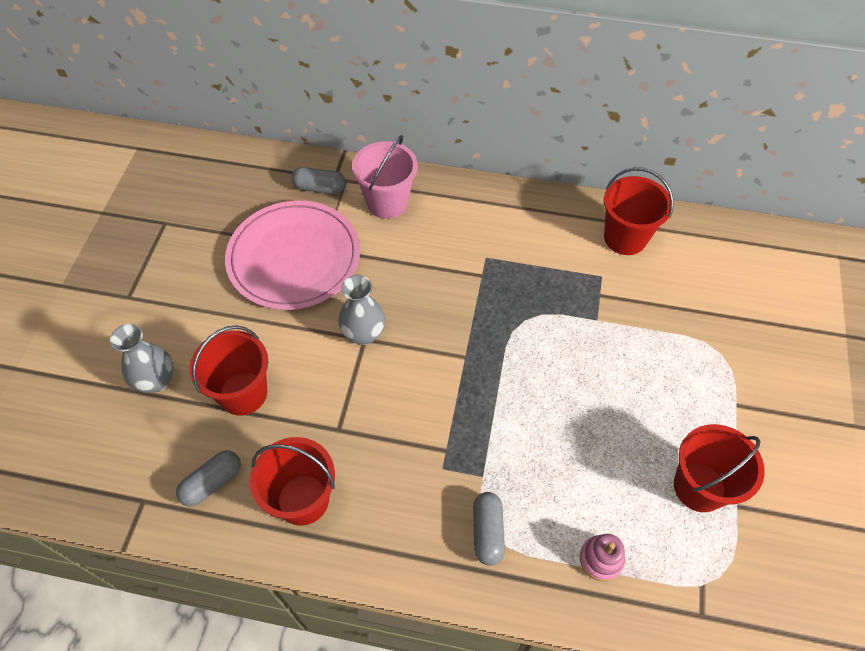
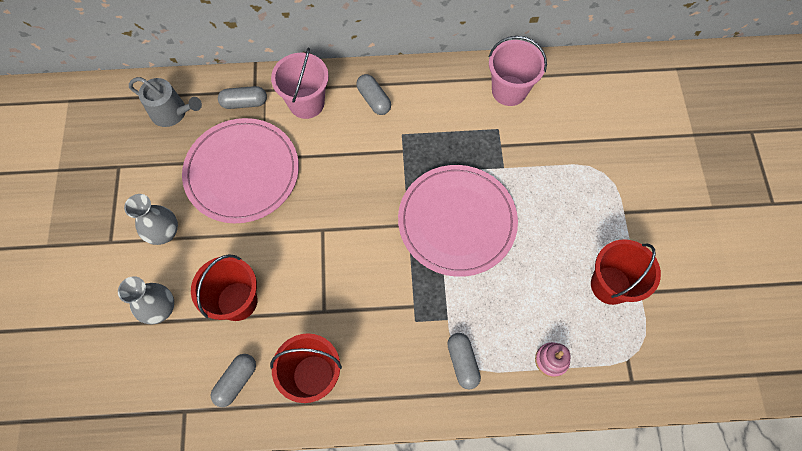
camera: 15 degrees left, 10 degrees up
(239, 182) = (172, 113): none -> grey watering can
(364, 334) = (321, 225): grey vase -> grey vase (164, 233)
(464, 215) = (374, 100): none -> grey capsule
(524, 367) = (457, 221): none -> pink plate
(625, 238) = (509, 90): red bucket -> pink bucket

